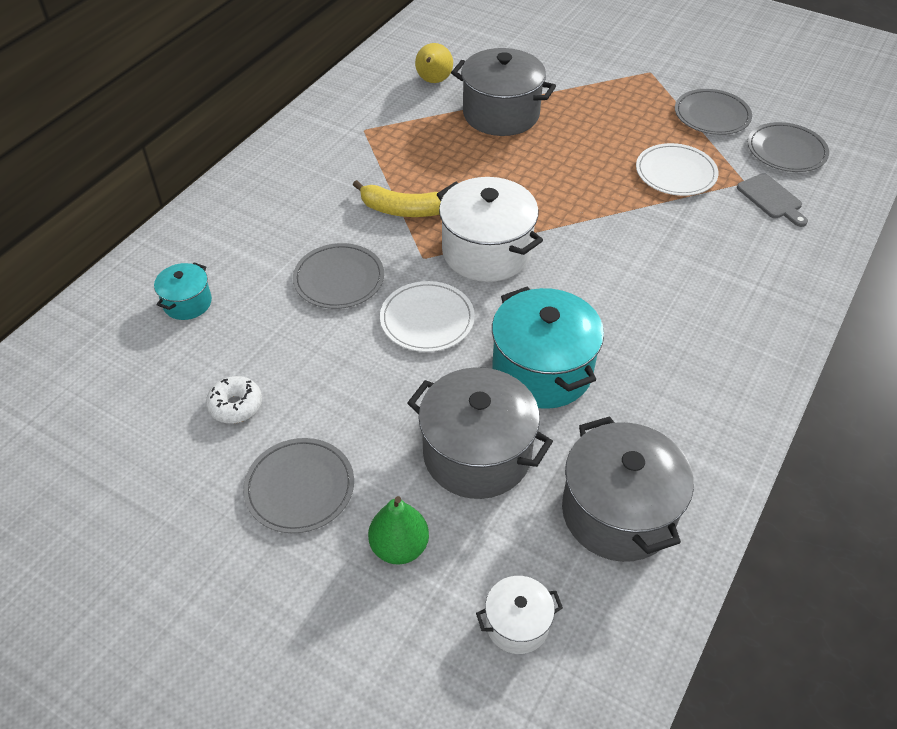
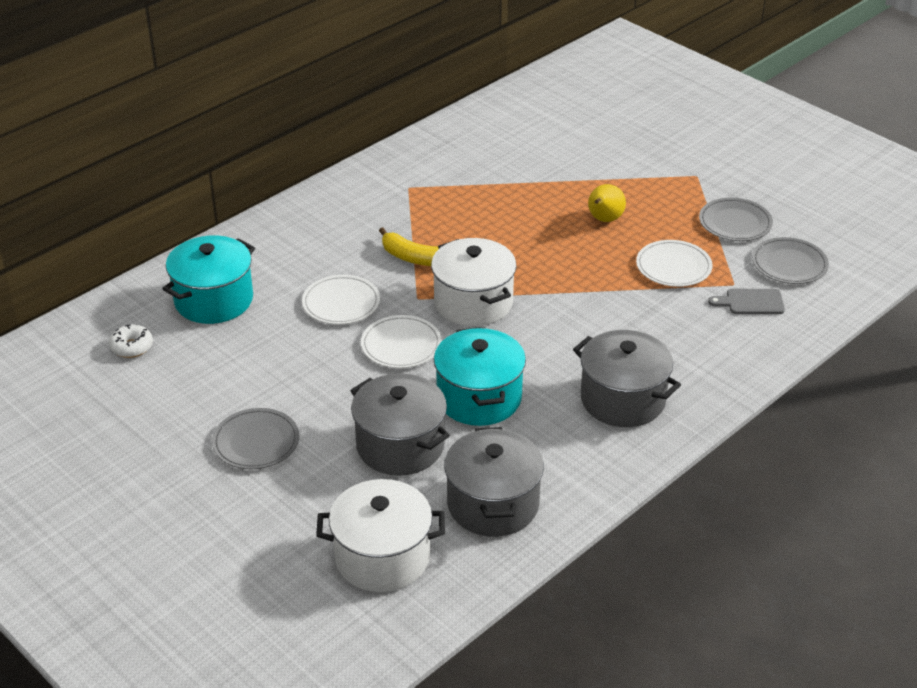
camera: 15 degrees right, 10 degrees down
(187, 303) = (214, 300): turquoise pot -> turquoise pot, size x1.95
(235, 405) = (227, 379): white donut -> white donut (132, 347)
(339, 279) = (341, 303): grey plate -> white plate
(399, 547) = (315, 493): green pear -> none
(433, 81) = (488, 155): yellow pear -> yellow pear (604, 220)
(501, 114) = (537, 192): grey pot -> grey pot (623, 399)
(517, 624) = (382, 557): white pot -> white pot, size x1.95
(771, 199) = (751, 302): grey cutting board -> grey cutting board turned 105 degrees clockwise

